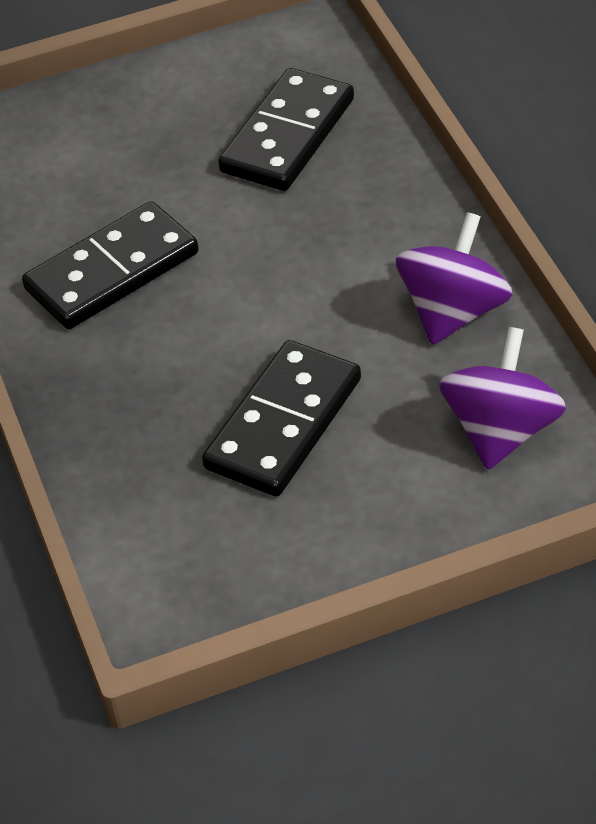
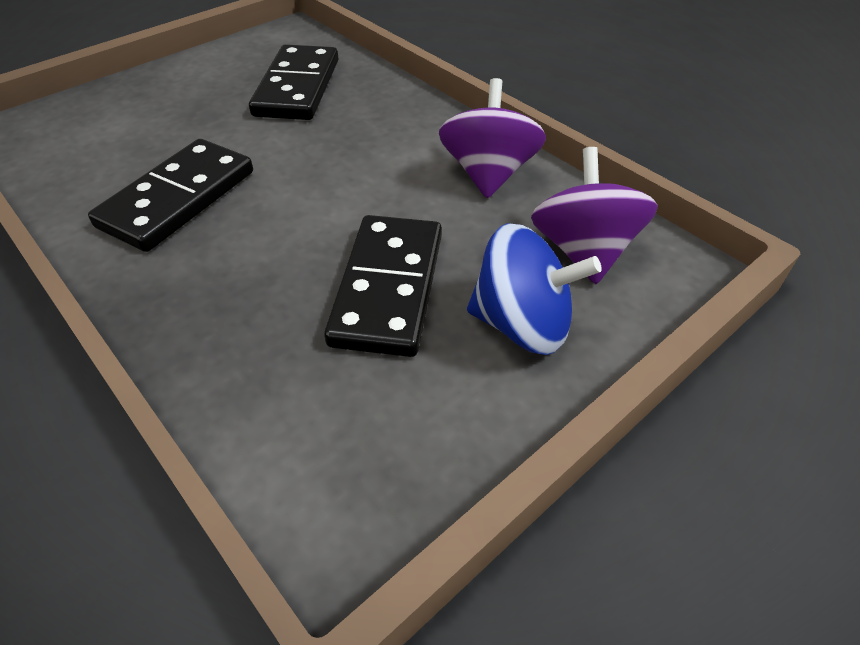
camera: 25 degrees left, 0 degrees up
(393, 492) = (522, 324): none -> blue spinning top

